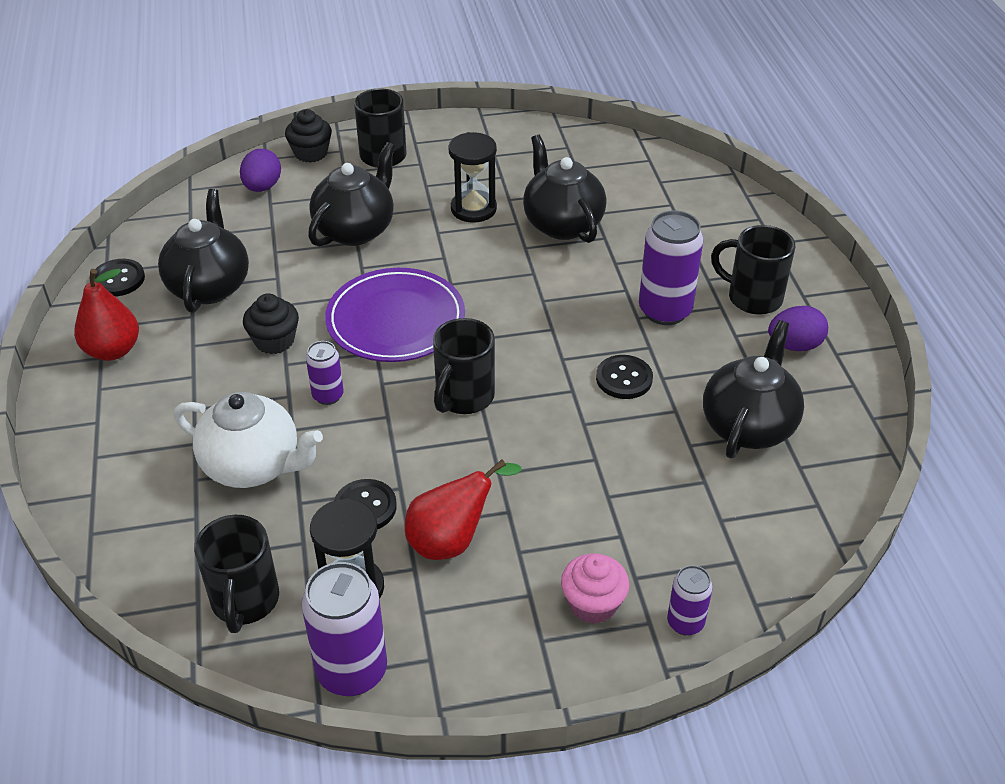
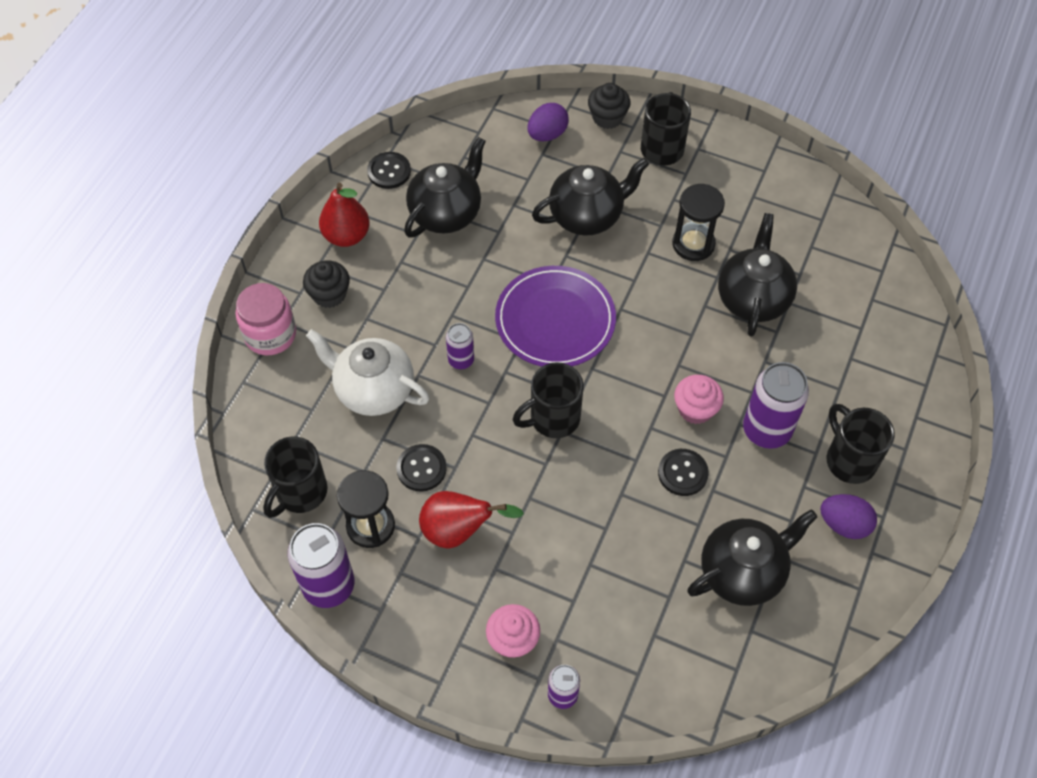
camera: 35 degrees right, 15 degrees up
(90, 475) = (270, 334): none -> pink jar
(253, 466) = (373, 390): white teapot -> white teapot turned 150 degrees clockwise
(274, 341) = (457, 290): black cupcake -> black cupcake (329, 294)
(589, 325) = (695, 409): none -> pink cupcake

